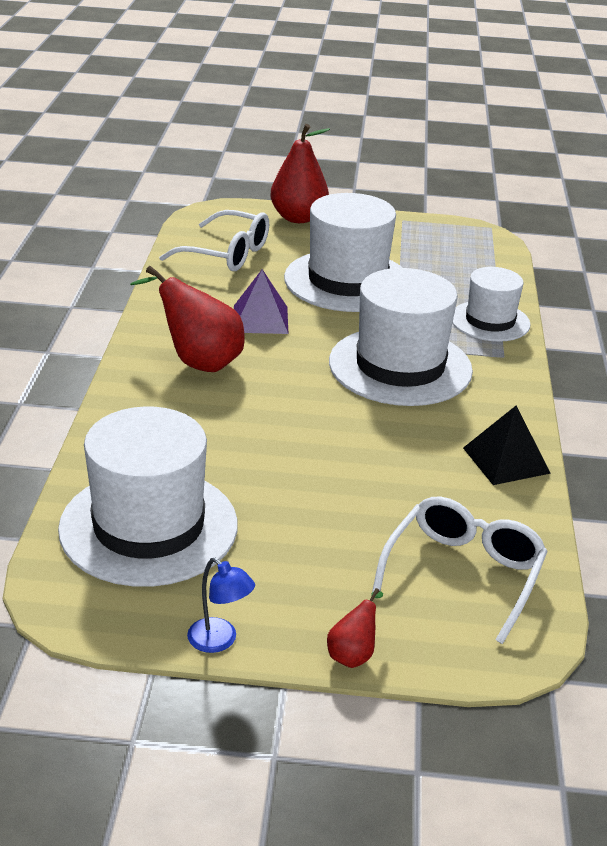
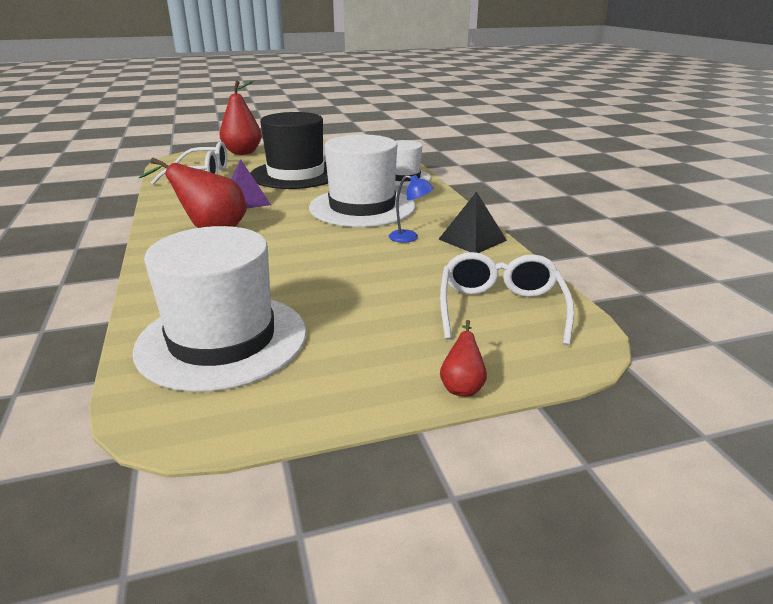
camera: 20 degrees left, 5 degrees down
(219, 641) = (338, 410): blue lamp -> blue lamp (409, 237)
(347, 281) = (296, 174): white hat -> black hat

